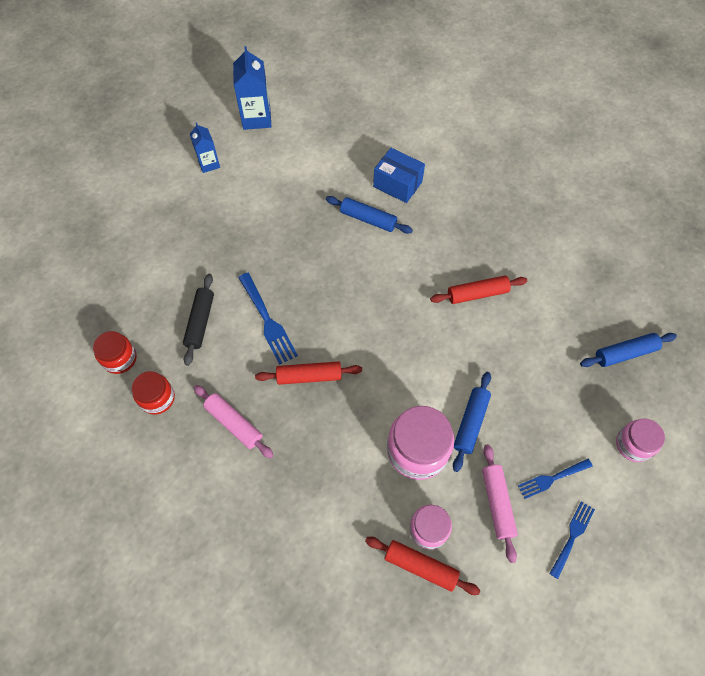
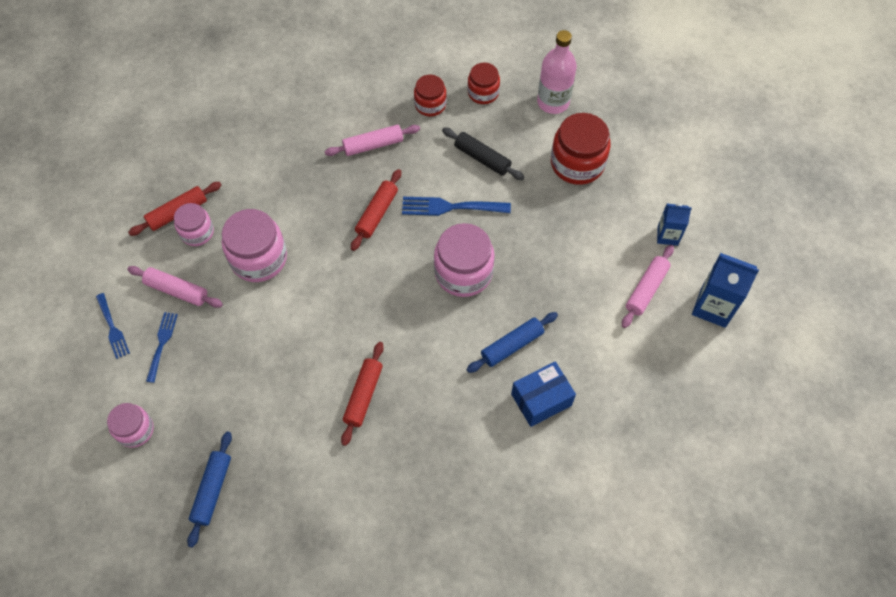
camera: 120 degrees right, 0 degrees up
(105, 295) = (553, 102): none -> pink bottle
(168, 248) = (577, 163): none -> red jar
(266, 159) = (646, 289): none -> pink rolling pin
(326, 280) = (463, 272): none -> pink jar
(470, 423) = (250, 311): blue rolling pin -> none

